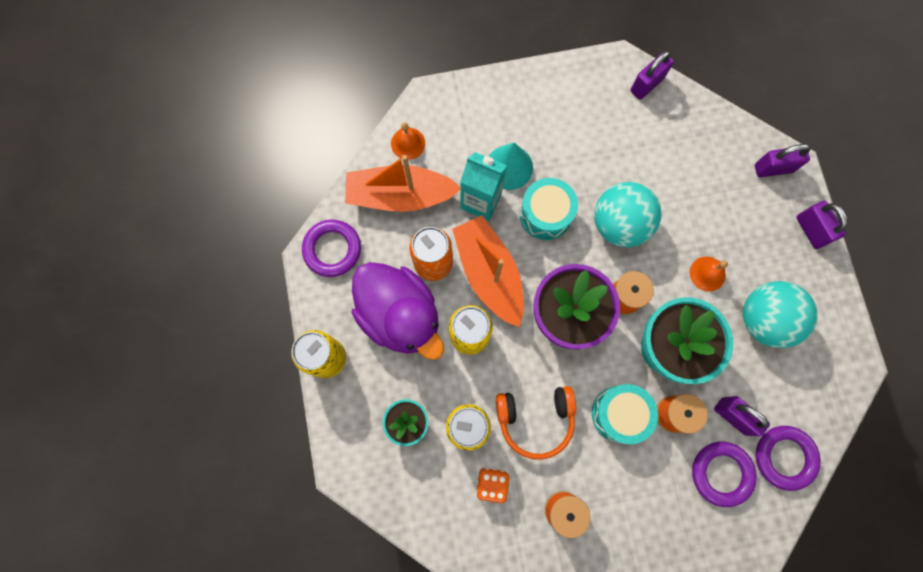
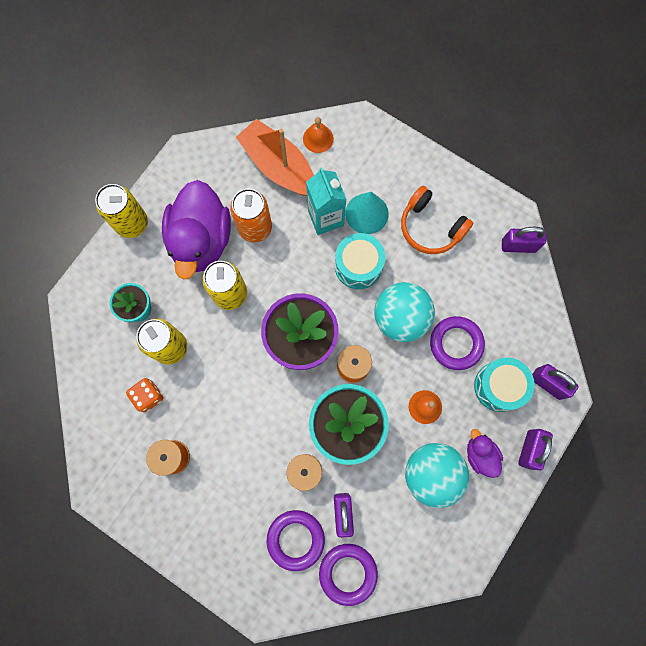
camera: 45 degrees right, 0 degrees up
(332, 249) = (203, 161): purple ring -> purple ring (456, 344)
(489, 274) = (282, 268): orange boat -> none
(535, 419) = (215, 385): orange headphones -> orange headphones (430, 227)
(619, 414) = (271, 436): turquoise drum -> turquoise drum (499, 386)
(782, 269) = (480, 455): none -> purple duck

